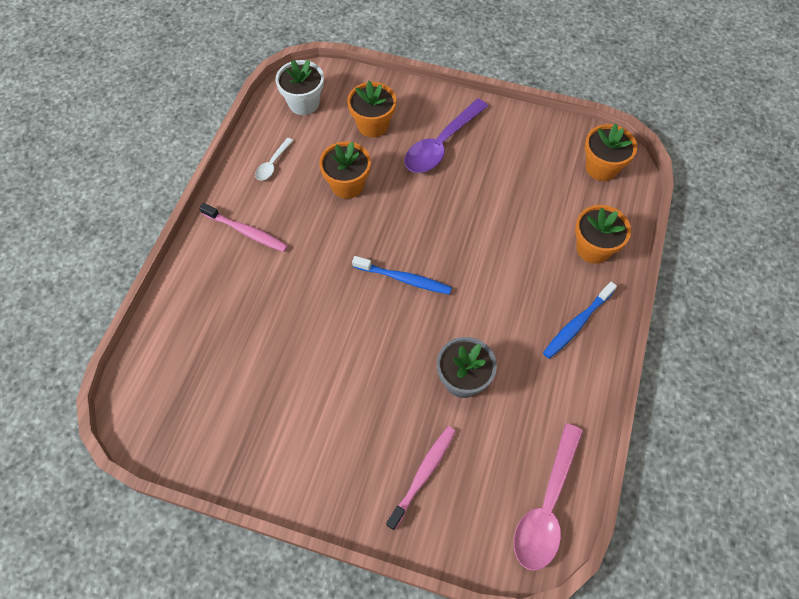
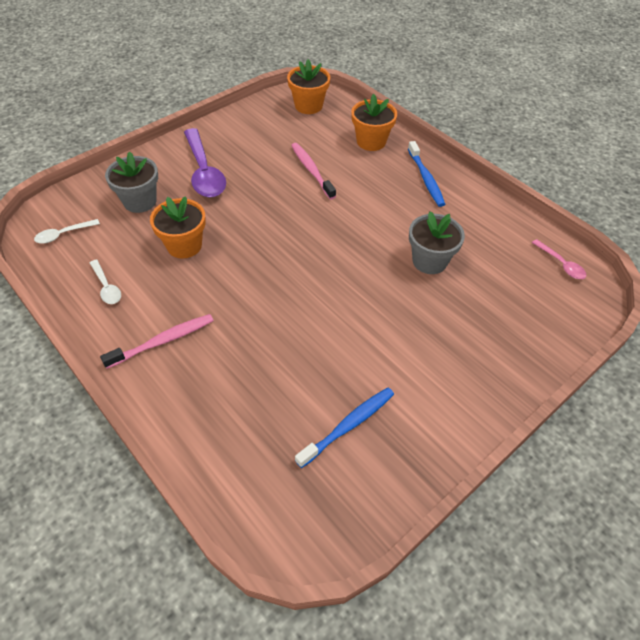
camera: 60 degrees left, 10 degrees down
(304, 103) = (63, 234): white flower pot -> white spoon
(373, 125) = (140, 201): orange flower pot -> grey flower pot
(404, 279) = (311, 253): blue toothbrush -> blue toothbrush (348, 425)
(423, 475) = (498, 324): pink toothbrush -> pink toothbrush (311, 170)
(546, 505) = (560, 264): pink spoon -> pink spoon, size x0.49

